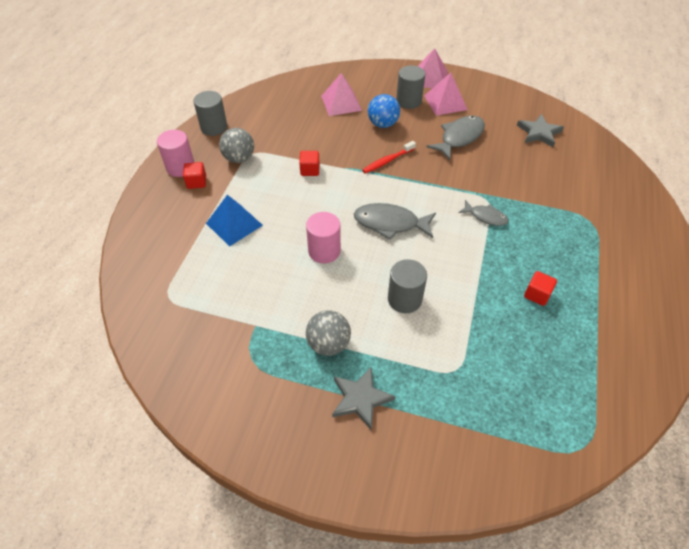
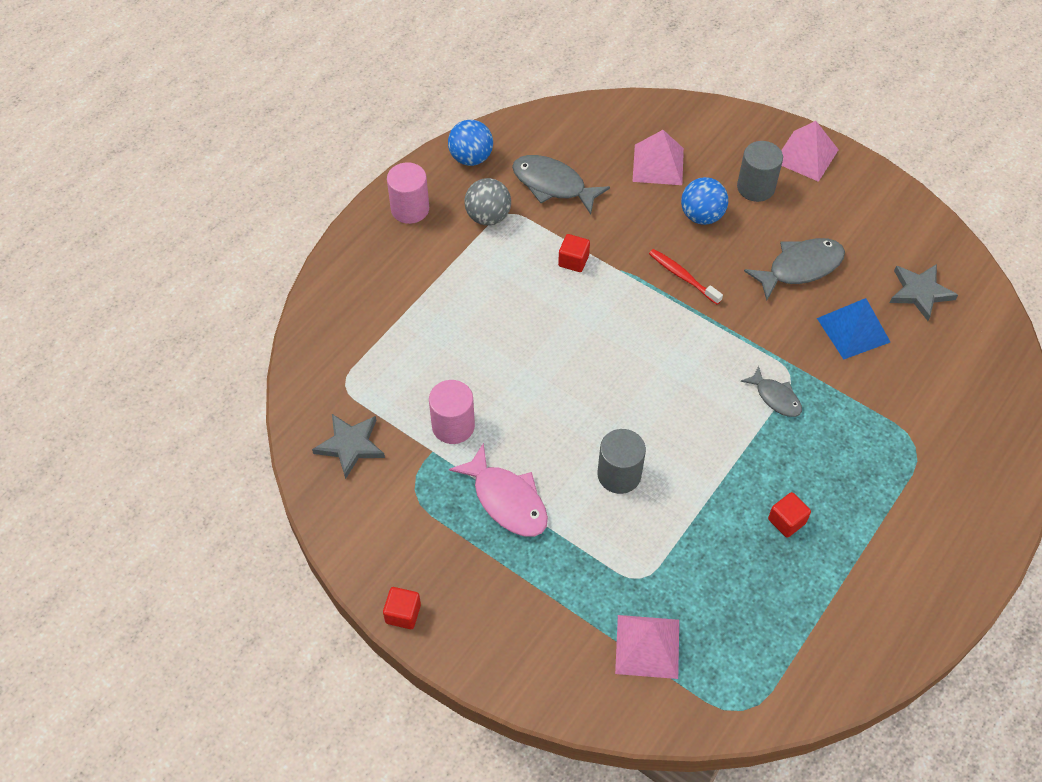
camera: 20 degrees right, 5 degrees up
(196, 182) = (423, 237): red cube -> red cube (403, 614)
(214, 127) = (471, 158): grey cylinder -> blue ball
(234, 224) = (450, 311): blue pyramid -> blue pyramid (853, 330)
(324, 251) = (547, 382): pink cylinder -> pink cylinder (453, 426)
(328, 344) = (507, 500): grey ball -> pink fish
(360, 399) = (518, 573): grey star -> grey star (350, 445)
(387, 161) = (682, 276): red toothbrush -> red toothbrush turned 60 degrees clockwise
(390, 223) = (645, 369): grey fish -> grey fish (553, 185)
(445, 102) = (808, 204): pink pyramid -> pink pyramid (647, 646)

